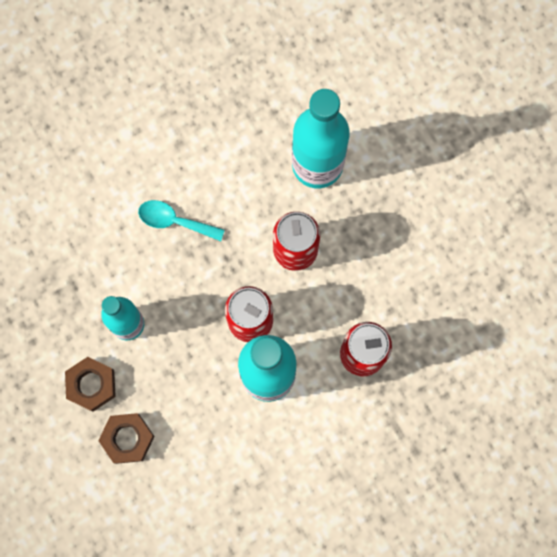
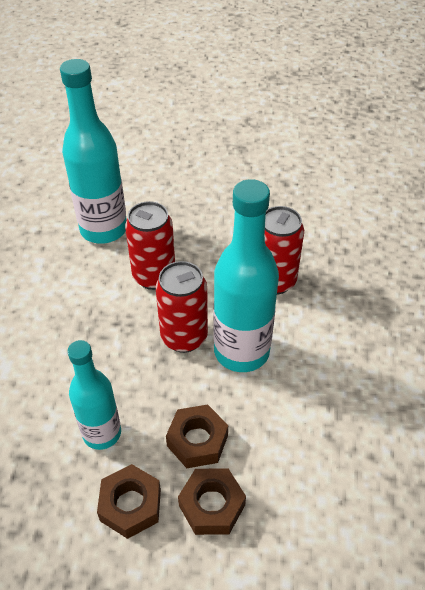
camera: 55 degrees left, 30 degrees down
(168, 395) = (197, 440): none -> brown nut
(174, 221) = (50, 341): turquoise spoon -> none

